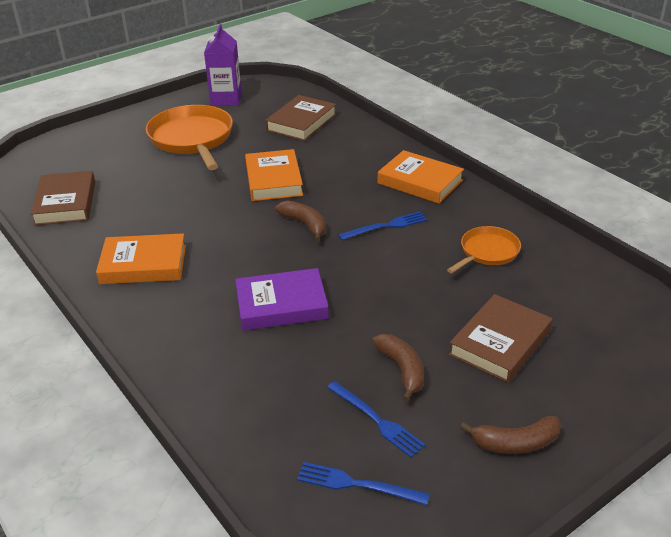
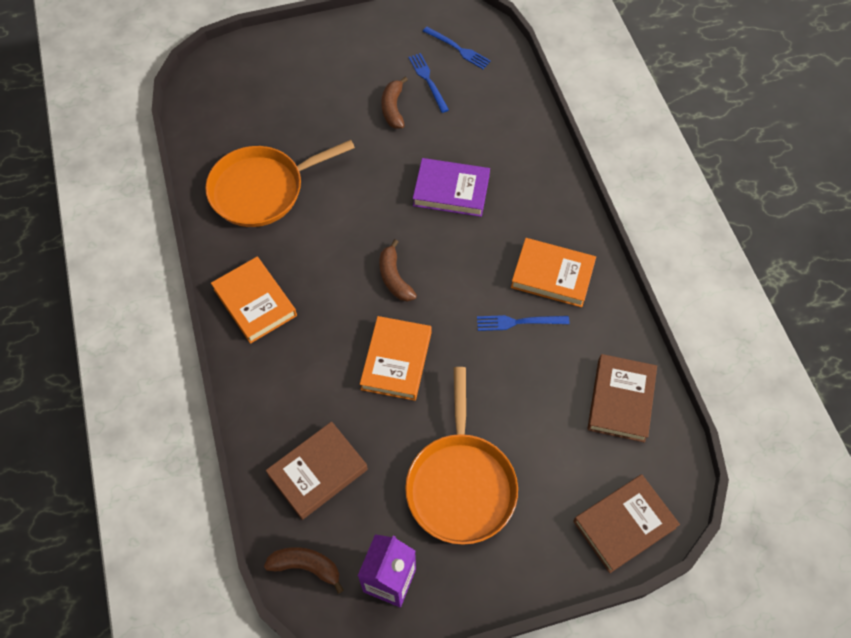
camera: 160 degrees left, 25 degrees up
(386, 226) = (324, 250): blue fork -> blue fork (519, 322)
(487, 252) = (261, 190): orange pan -> orange pan, size x1.81
(500, 343) = (316, 107): brown book -> brown book (624, 524)
(515, 443) = (357, 43): brown banana -> brown banana (306, 566)

